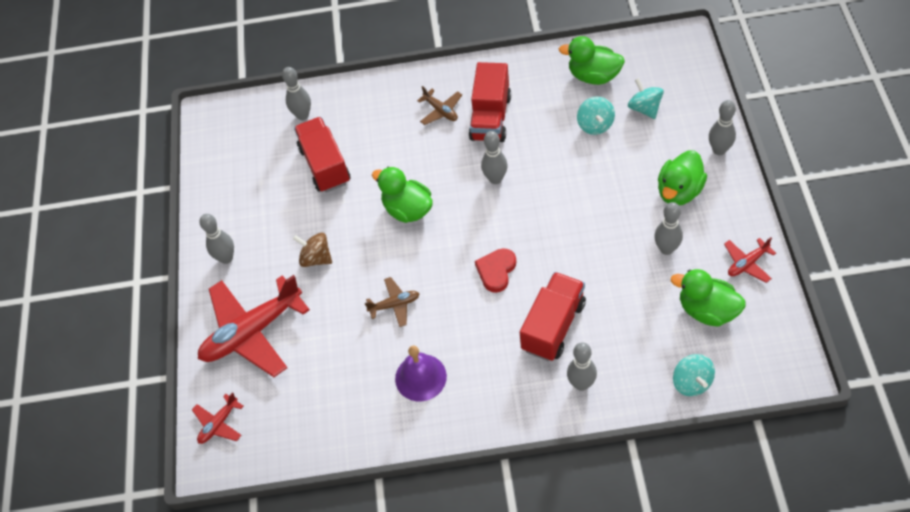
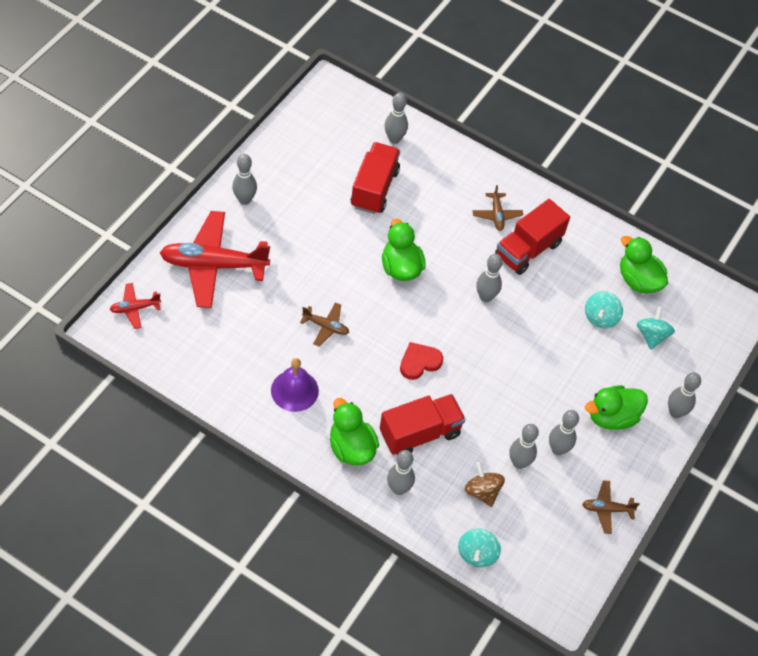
camera: 25 degrees right, 0 degrees up
(316, 258) = (304, 250): brown spinning top -> brown spinning top (482, 491)
(649, 284) = (519, 463): none -> grey bowling pin
(707, 310) = (541, 516): green duck -> green duck (351, 447)
(747, 263) = (607, 509): red plane -> brown plane

